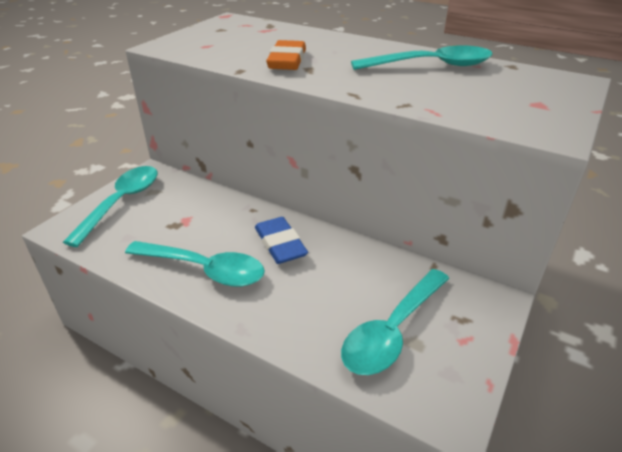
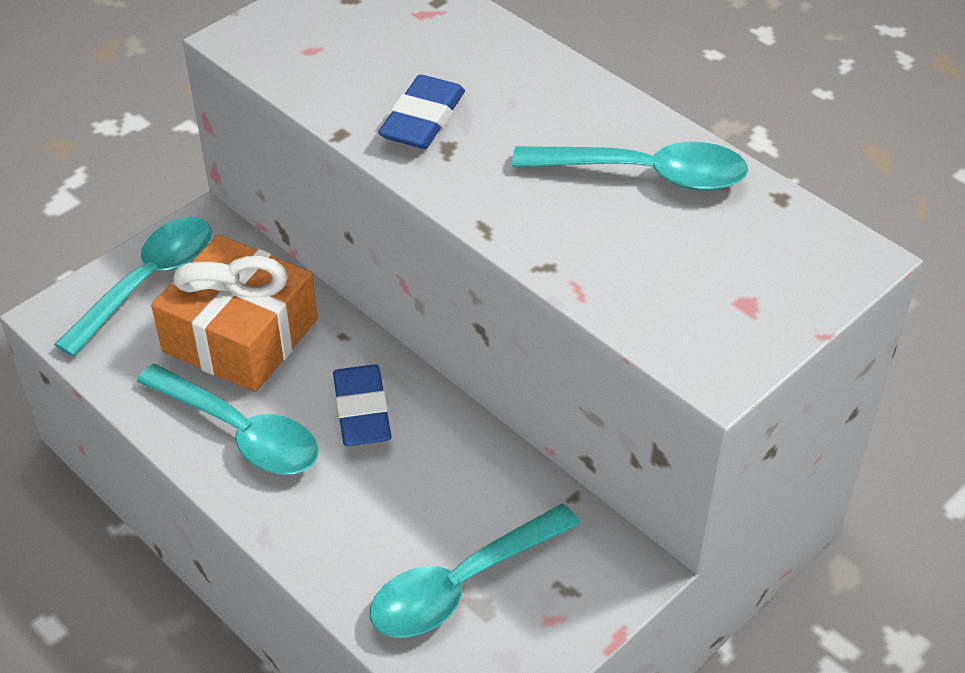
camera: 15 degrees right, 10 degrees up
(188, 219) = (240, 335): none -> orange gift
(287, 60) = (422, 119): orange eraser -> blue eraser

